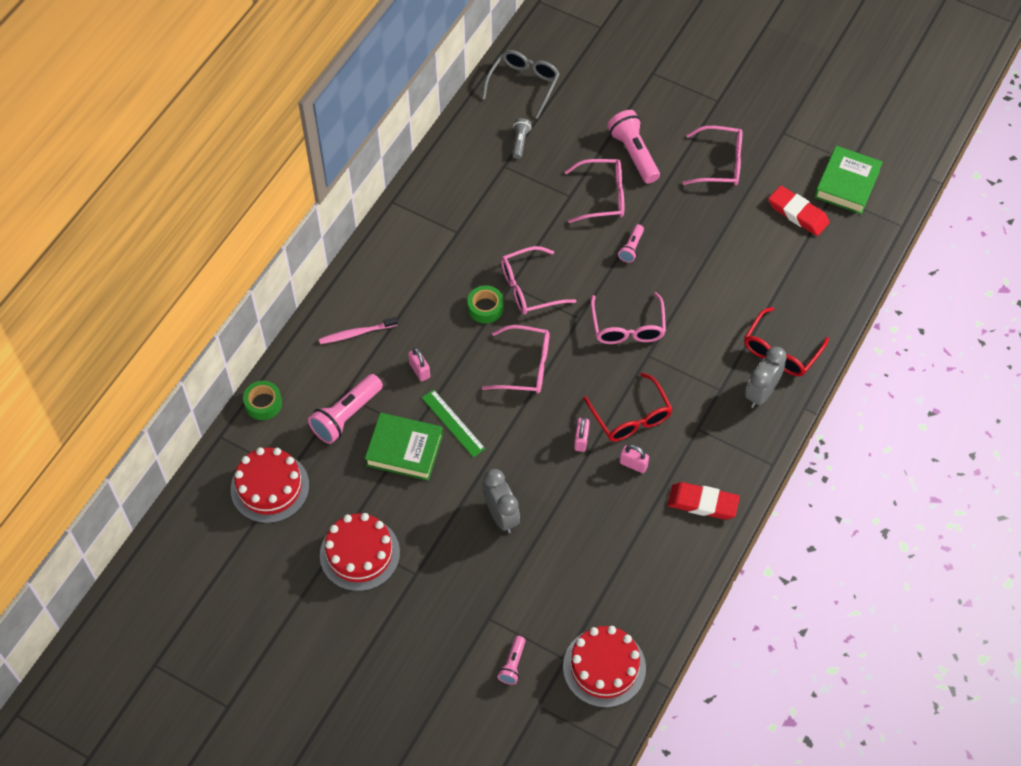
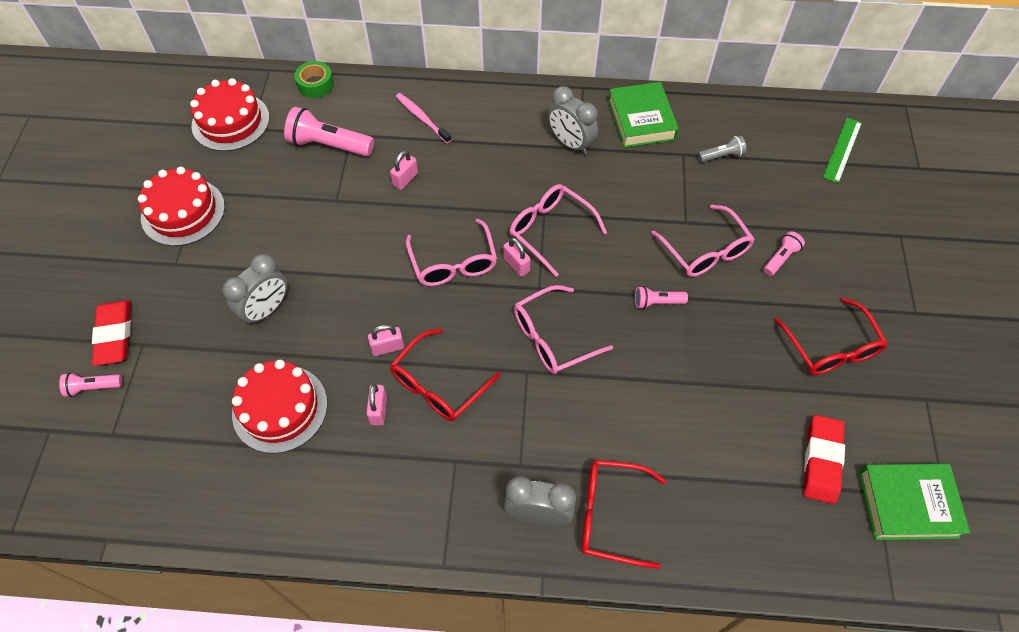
camera: 65 degrees right, 0 degrees up
(404, 449) = (311, 202): green book -> green book (641, 120)
(449, 237) = (570, 143): none -> grey clock
(453, 423) = (358, 228): green ruler -> green ruler (842, 150)
(485, 308) = (505, 203): green tape -> none
(524, 84) = (793, 132): grey glasses -> none
(550, 324) = (516, 265): none -> pink padlock
(604, 667) = (110, 478): red cake -> red cake (280, 408)
(634, 154) = (780, 258): pink flashlight -> pink flashlight, size x0.54
(702, 503) = (357, 504): red eraser -> red eraser (114, 335)
(720, 163) = (831, 348): pink glasses -> red glasses

